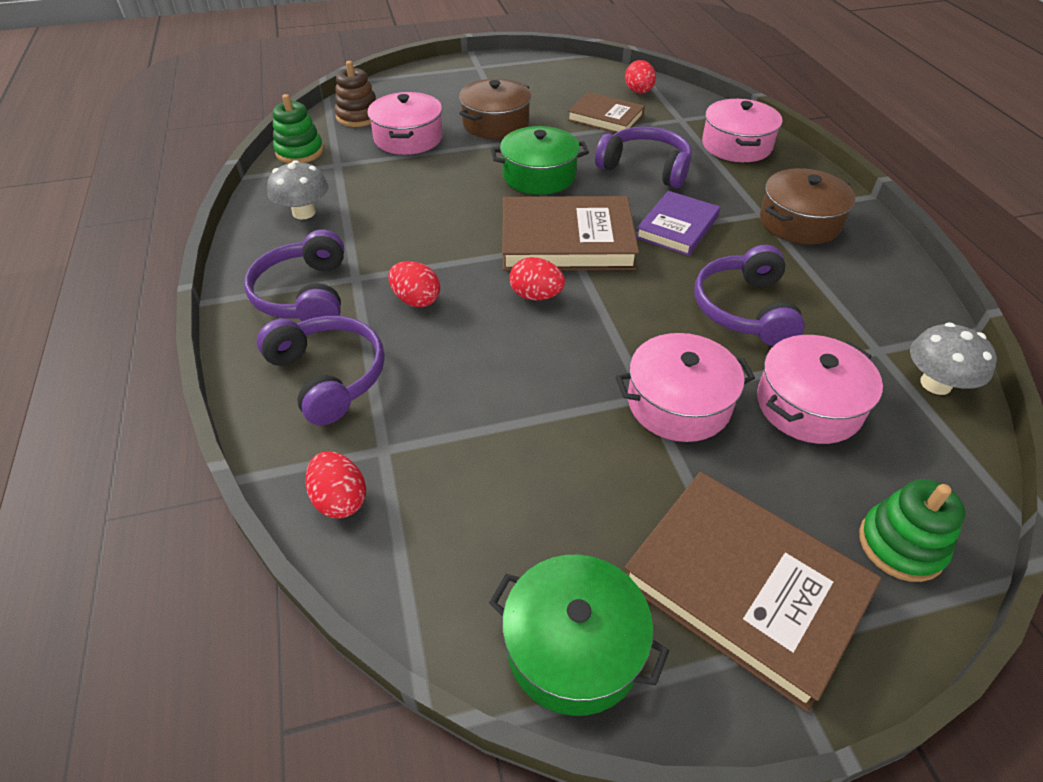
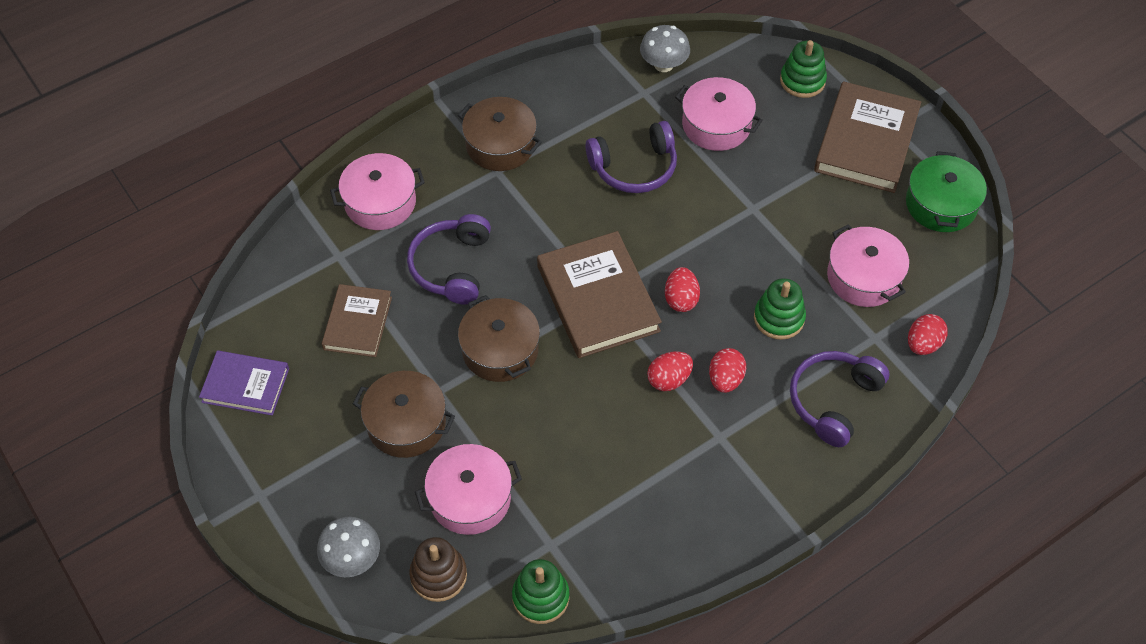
camera: 110 degrees left, 10 degrees up
(304, 212) = (648, 529): grey mushroom -> grey mushroom (352, 559)
(304, 294) = (758, 464): purple headphones -> none
(467, 366) = (779, 318): none -> green stacking toy
(539, 175) = (500, 350): green pot -> brown pot
(638, 92) = (283, 306): red egg -> red egg (669, 380)
(677, 227) = (544, 225): purple book -> purple book (245, 385)
(678, 403) = (749, 190): pink pot -> pink pot (863, 277)

